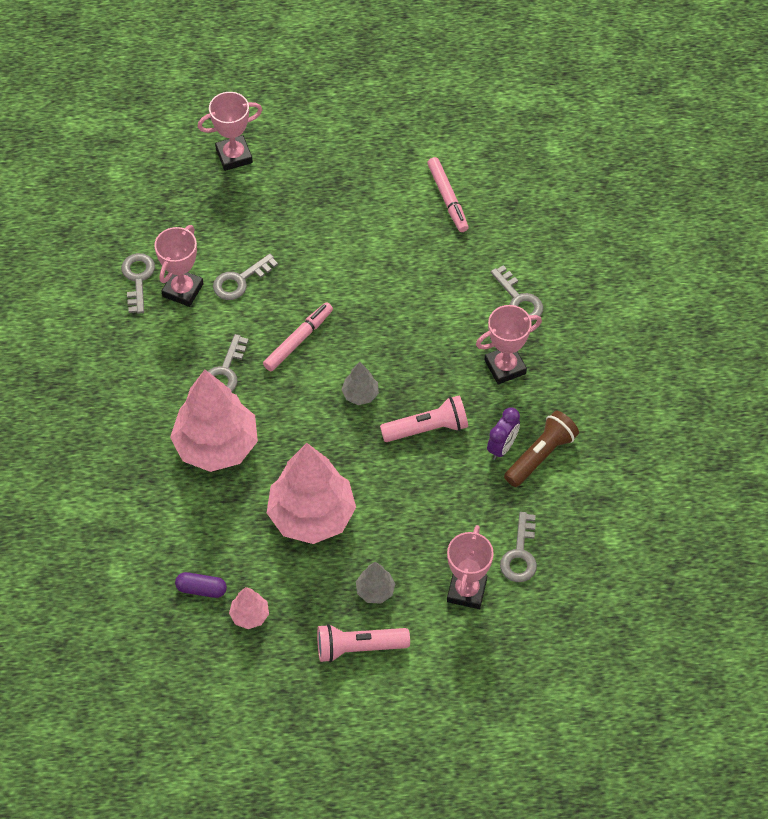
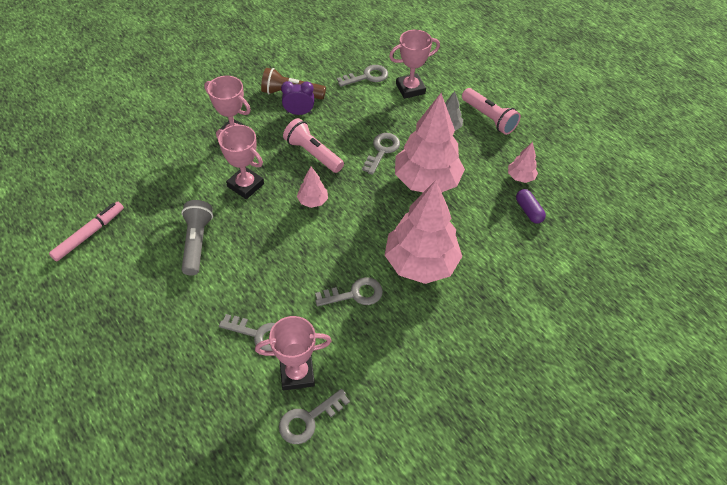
camera: 125 degrees left, 5 degrees down
(234, 156) = (113, 426): pink trophy -> pink trophy (245, 185)
(298, 340) = (291, 262): pink marker -> none
(360, 394) = (313, 201): grey tree -> pink tree
(377, 276) = (197, 242): none -> grey flashlight
(519, 299) = (170, 152): grey key -> grey key (382, 150)

